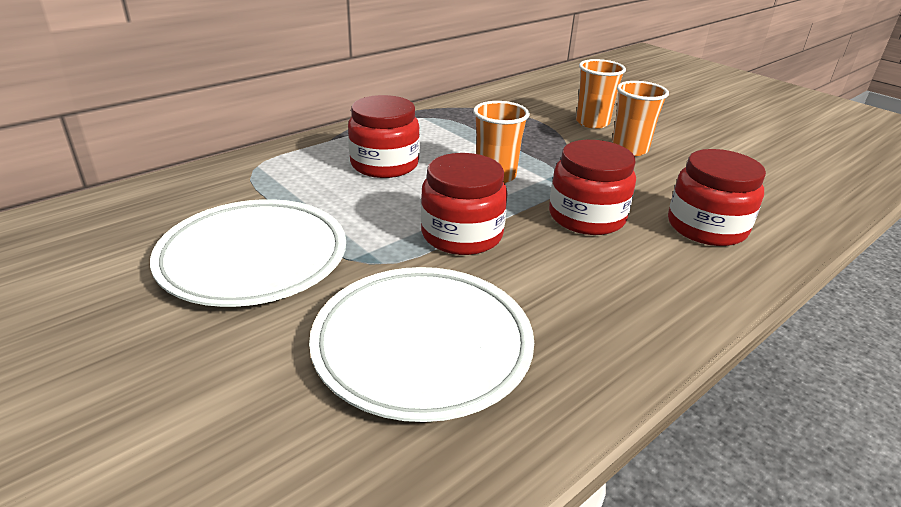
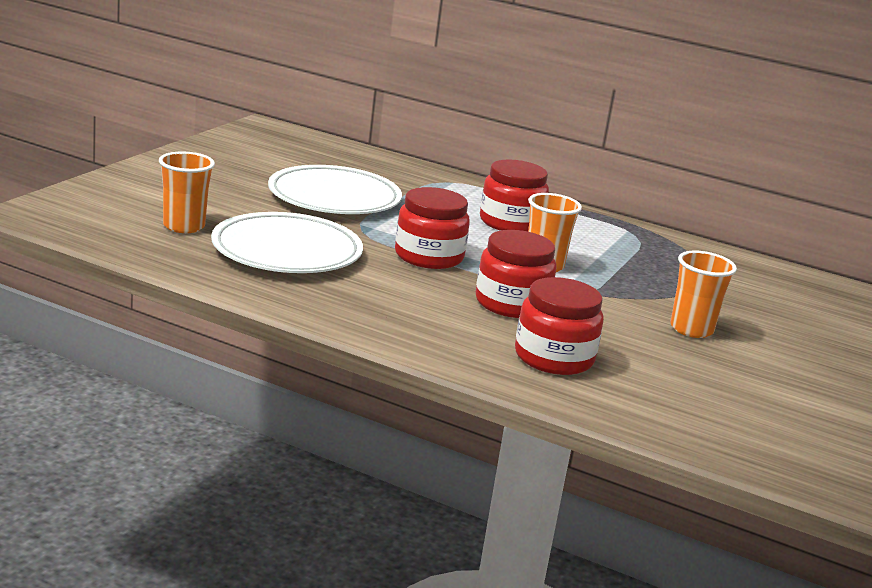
camera: 65 degrees right, 10 degrees down
(592, 123) = (738, 311): orange cup -> orange cup (183, 226)

